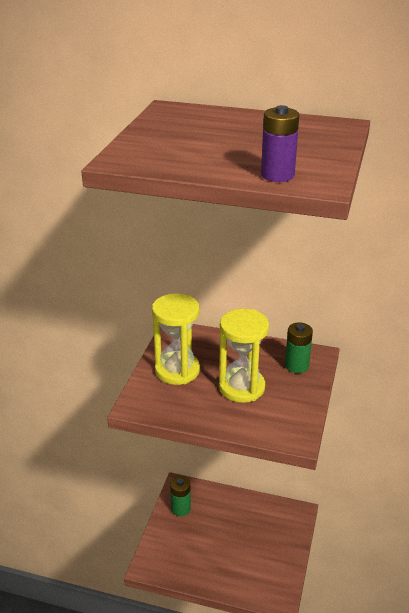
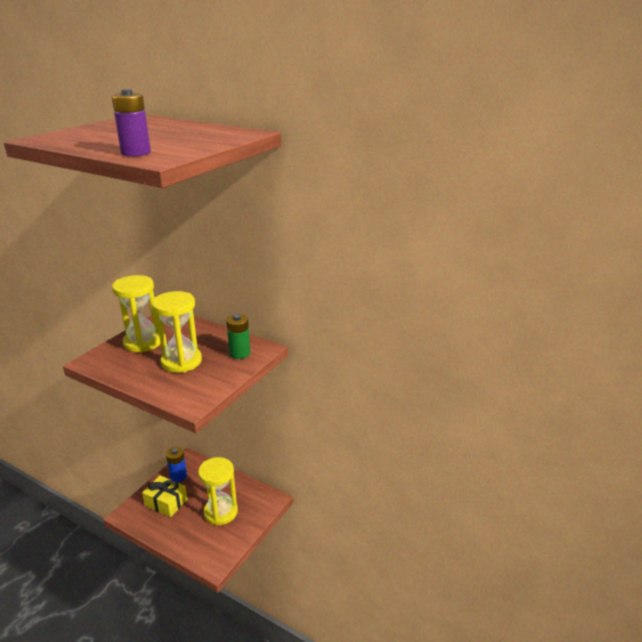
camera: 15 degrees right, 5 degrees down
(180, 508) = (178, 476): green battery -> blue battery
(185, 542) = (166, 502): none -> yellow gift
(252, 539) = (221, 512): none -> yellow hourglass

